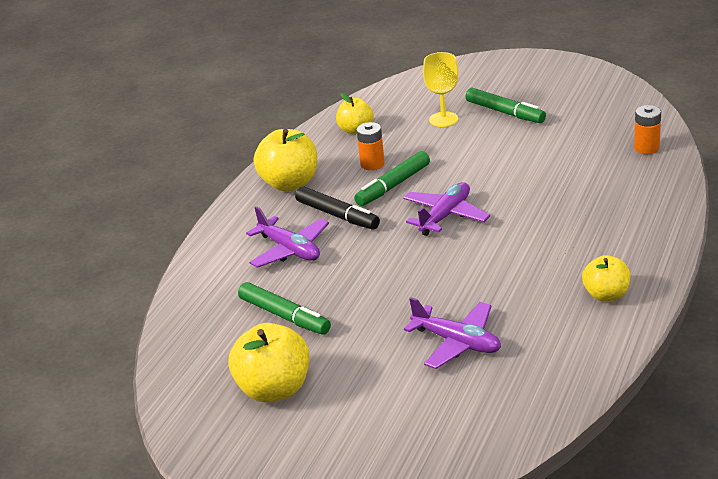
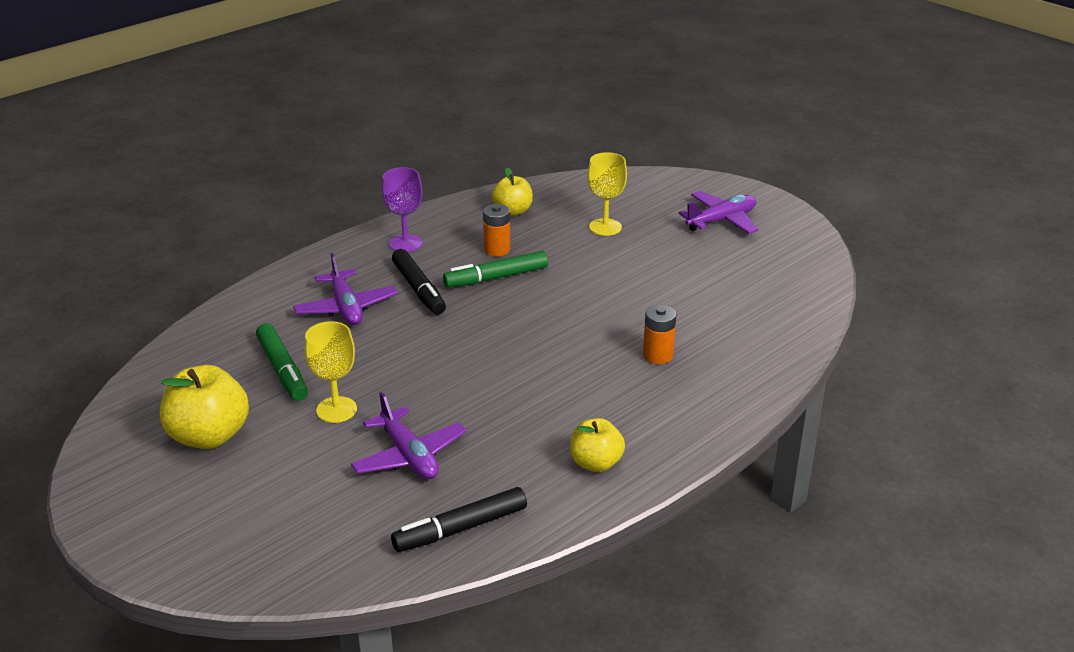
camera: 20 degrees right, 0 degrees up
(290, 183) = (405, 243): yellow apple -> purple goblet
(362, 330) = (336, 410): none -> yellow goblet
(445, 216) = (516, 325): purple plane -> purple plane (721, 221)
(504, 112) = (671, 239): green marker -> none
(551, 379) = (461, 528): none -> black marker
(646, 148) = (782, 324): orange battery -> orange battery (658, 355)

